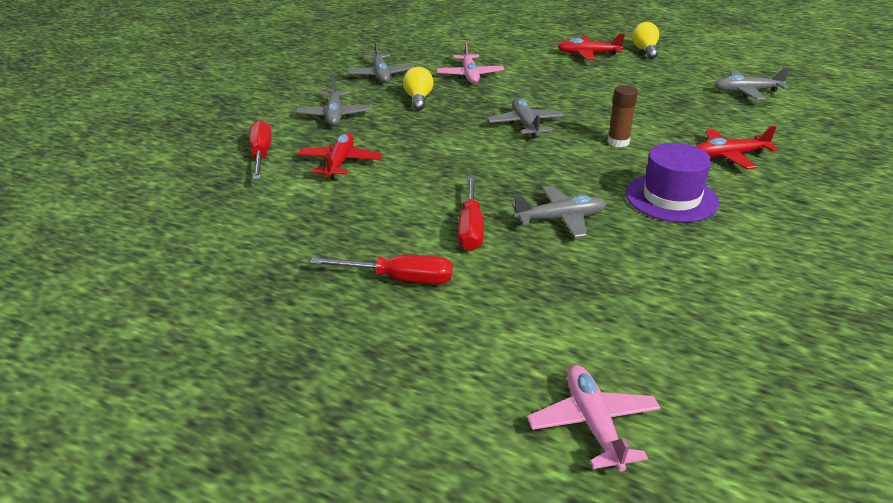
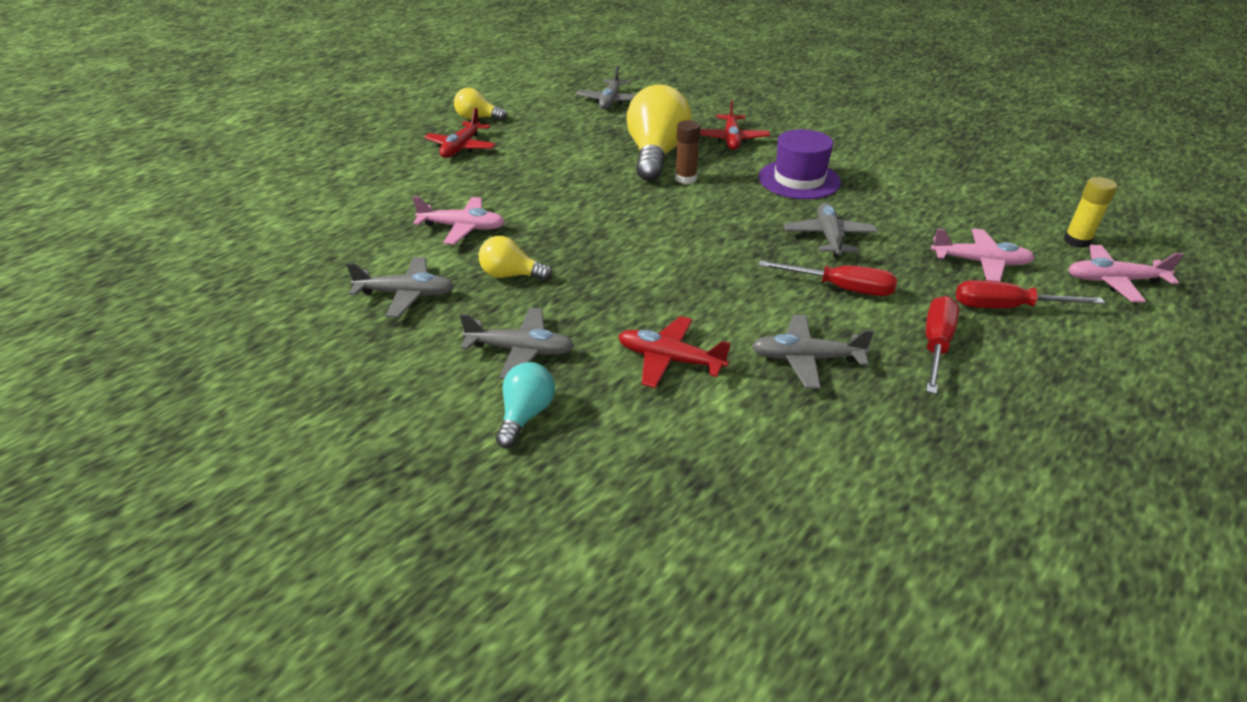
camera: 75 degrees left, 5 degrees up
(261, 155) = (619, 432): red screwdriver -> red screwdriver (1006, 307)
(273, 126) = (526, 415): none -> turquoise light bulb
(525, 125) = (624, 218): grey plane -> grey plane (806, 359)
(571, 314) = (980, 262): none -> pink plane
(652, 124) = (656, 155): none -> yellow light bulb
(684, 402) = (1076, 241): none -> yellow glue stick

